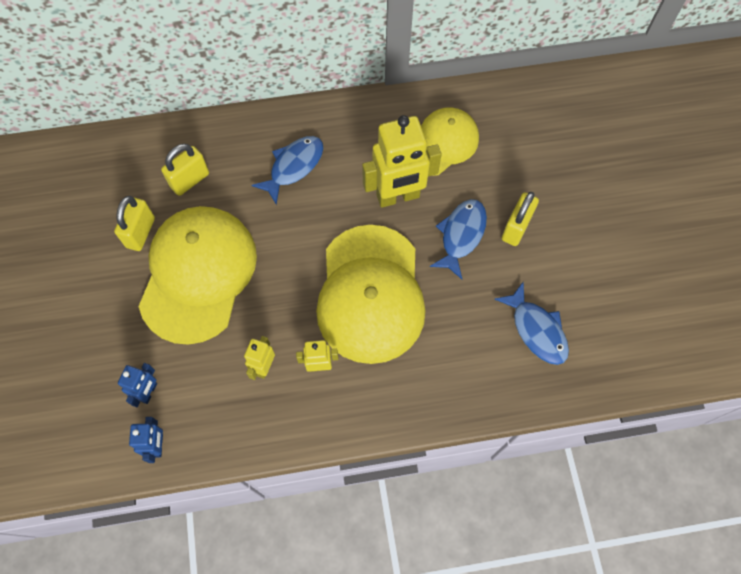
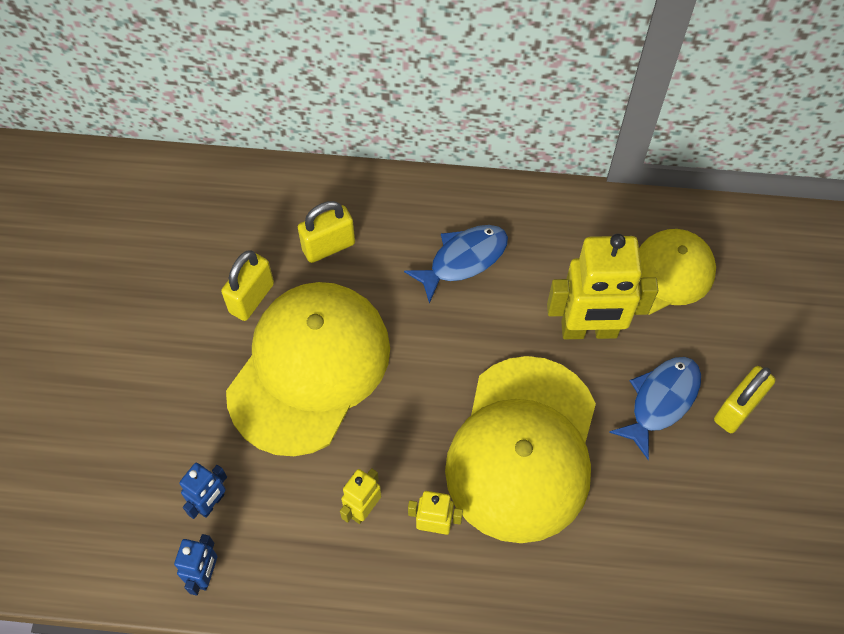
camera: 15 degrees right, 5 degrees down
(537, 330) = (733, 553): blue fish -> none

